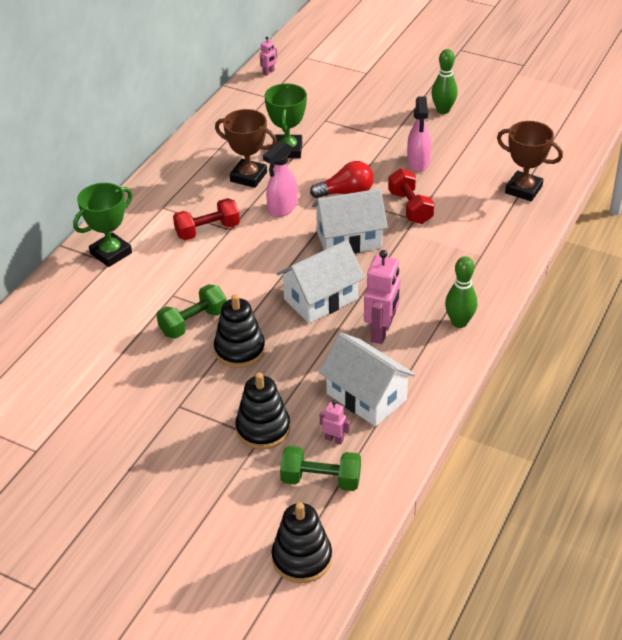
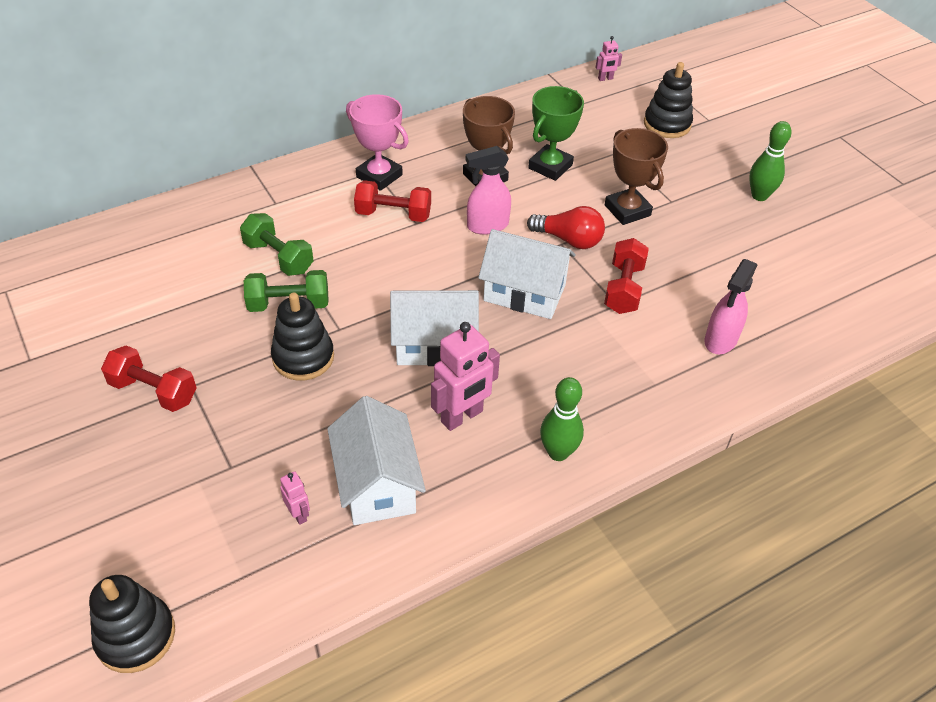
camera: 30 degrees right, 5 degrees up
(111, 253) = (285, 195): green trophy -> none
(155, 422) = (154, 391): none -> red dumbbell
(170, 209) = (379, 176): none -> pink trophy
(263, 429) = (242, 458): black stacking toy -> black stacking toy (667, 124)
(321, 480) = (241, 554): green dumbbell -> green dumbbell (278, 257)
(418, 163) = (678, 242): pink spray bottle -> pink spray bottle (720, 340)
(523, 189) = (776, 330): brown trophy -> brown trophy (627, 210)

